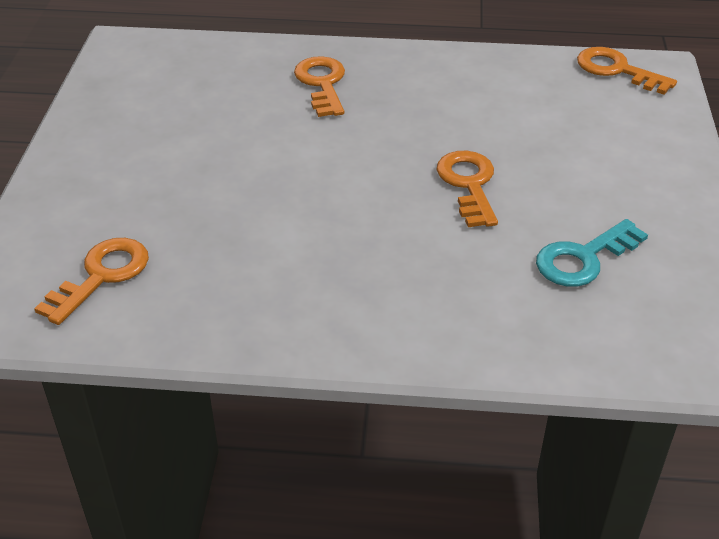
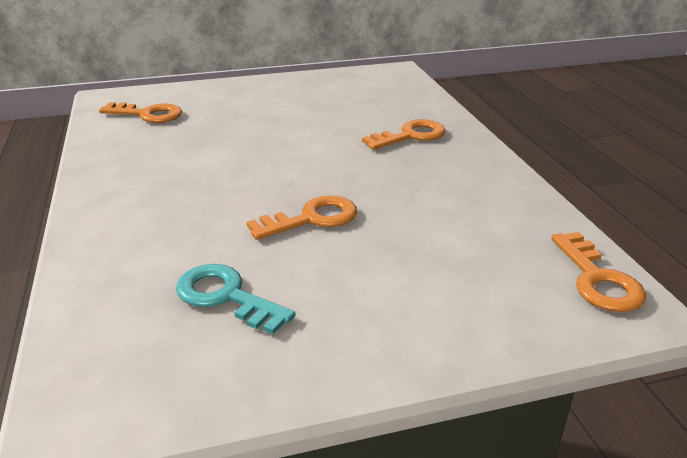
camera: 70 degrees right, 10 degrees down
(617, 70) = (597, 279): orange key -> orange key turned 150 degrees clockwise

